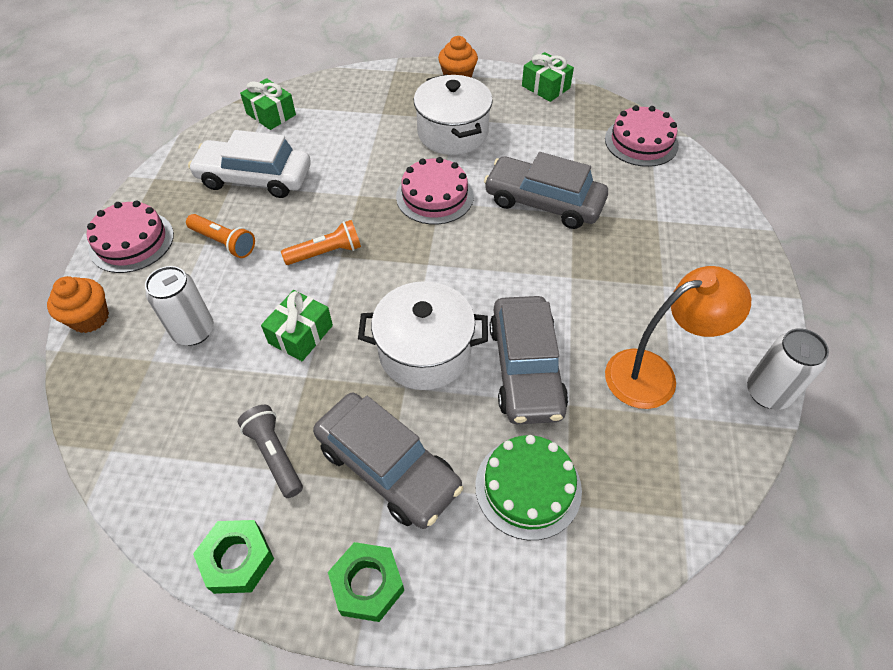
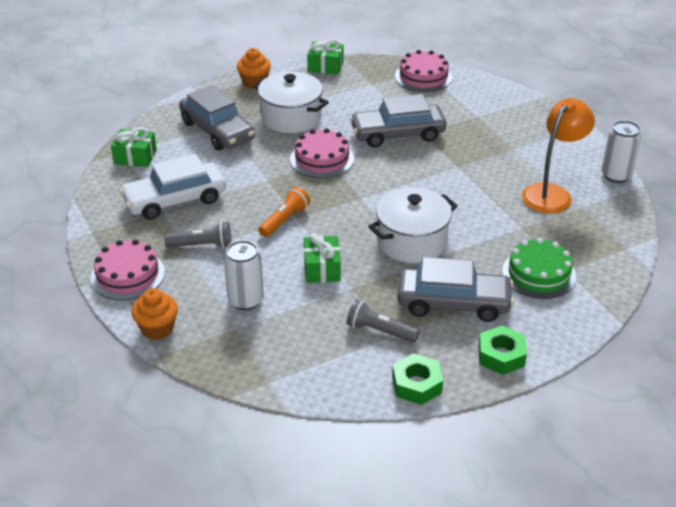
camera: 35 degrees left, 15 degrees down
(224, 242) = (202, 245): orange flashlight -> grey flashlight
(525, 368) = (479, 222): grey car -> grey car (217, 131)

